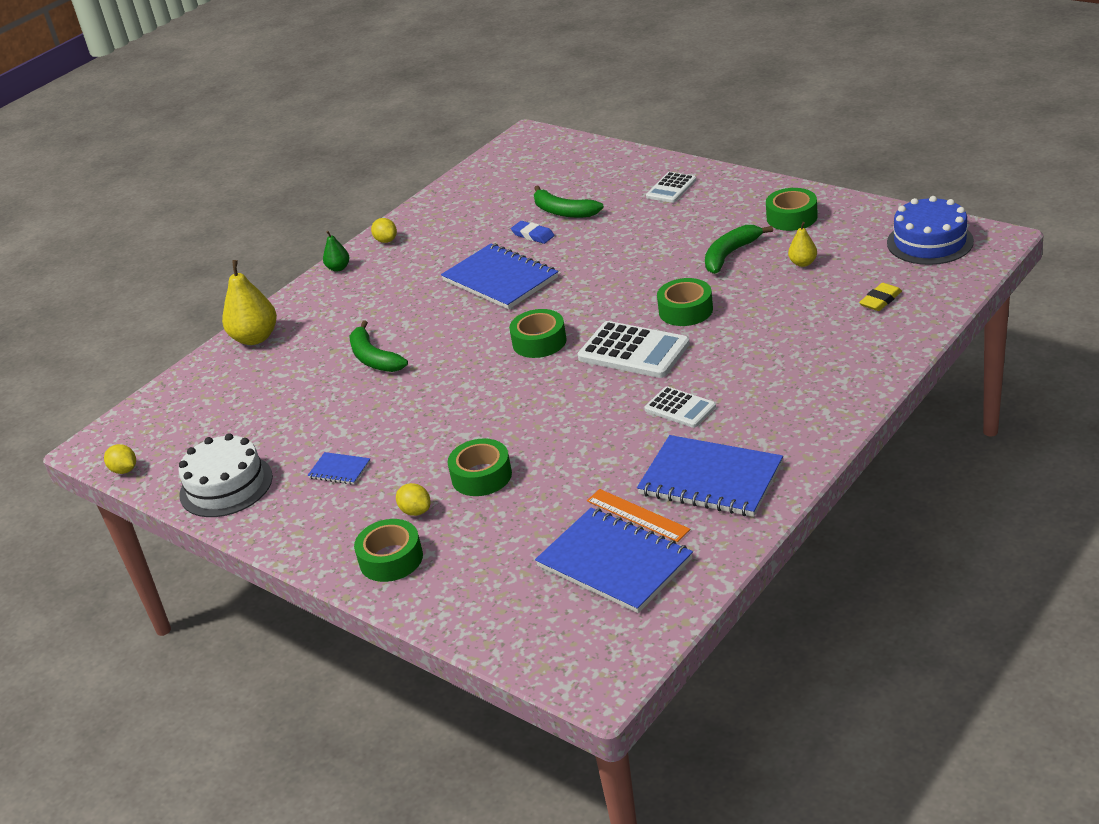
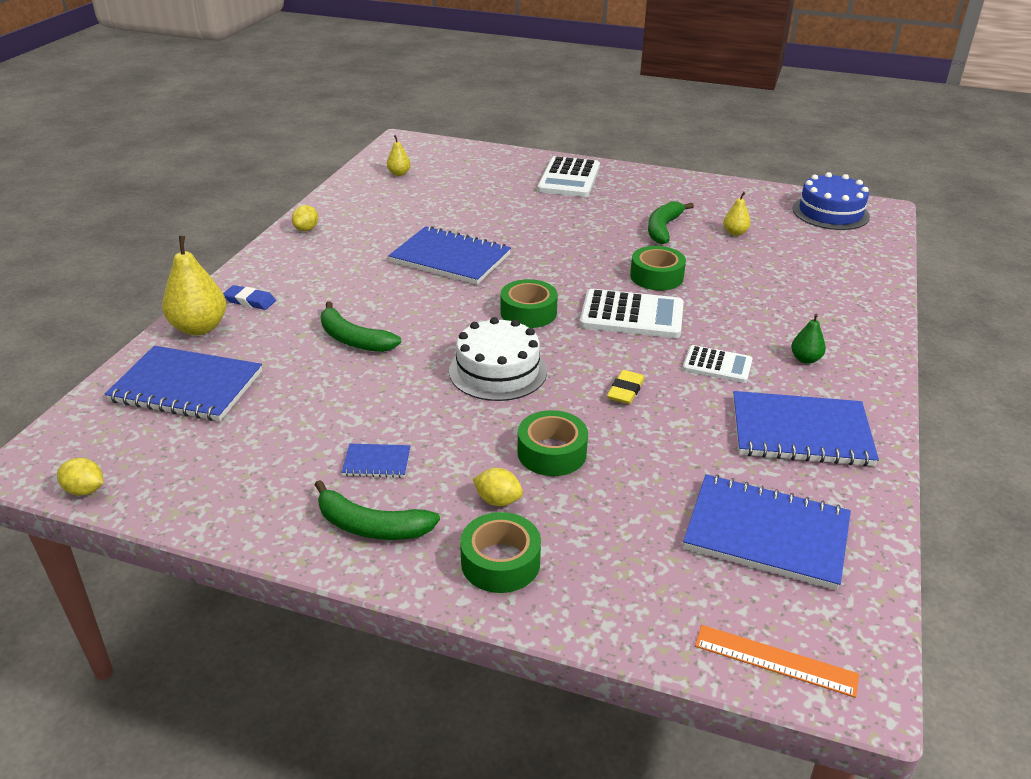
camera: 25 degrees left, 0 degrees up
(225, 391) = (186, 386): none -> blue notebook
(226, 486) = (237, 495): white cake -> white cake (498, 371)
(338, 268) = (266, 256): green pear -> green pear (805, 359)
(386, 240) = (306, 229): yellow lemon -> yellow lemon turned 75 degrees clockwise
(503, 177) = (399, 173): none -> yellow pear
(533, 235) = (460, 219): blue eraser -> blue eraser (250, 301)
(563, 211) = (478, 199): green banana -> green banana (371, 526)
(637, 515) = (753, 478): orange ruler -> orange ruler (775, 660)
(671, 188) = (569, 178): white calculator -> white calculator, size x1.67
(792, 217) = (696, 198): green tape -> none
(880, 300) = (828, 259): yellow eraser -> yellow eraser (625, 390)

